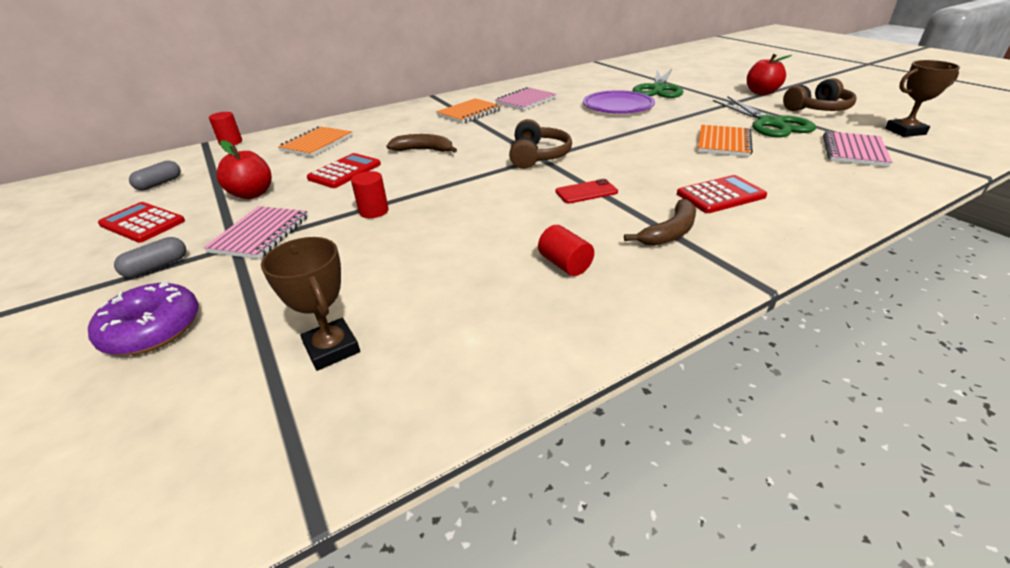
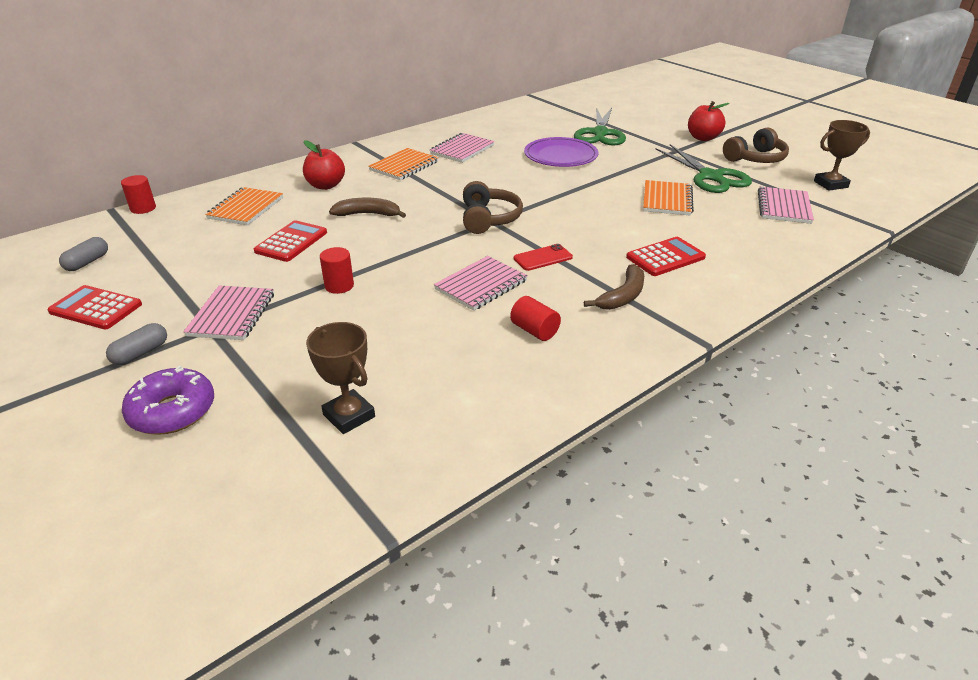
camera: 10 degrees left, 0 degrees up
(252, 194) = (201, 271): red apple -> red apple (326, 185)
(516, 216) = (481, 285): none -> pink notebook

